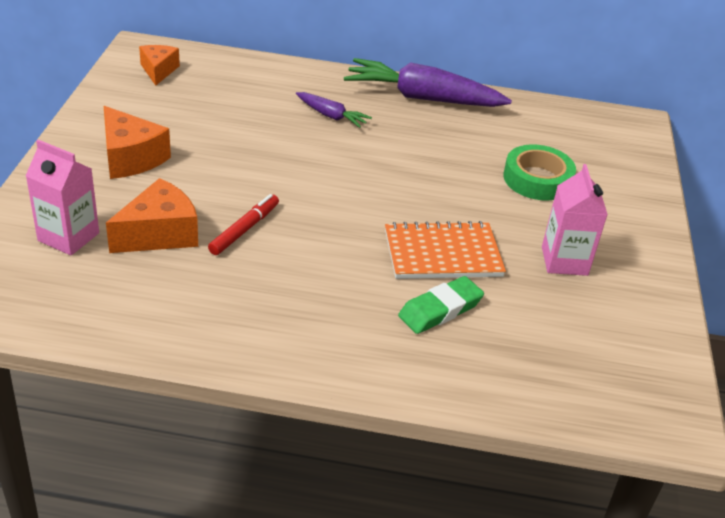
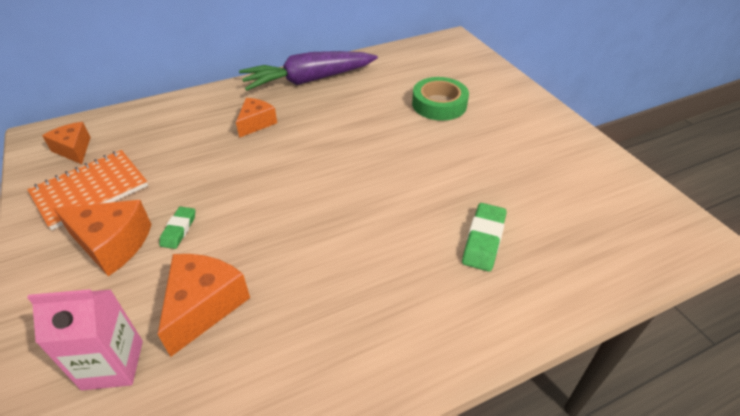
camera: 30 degrees left, 5 degrees up
(187, 172) = (179, 230): none -> green eraser
(244, 229) = (276, 257): red marker -> none
(331, 116) = (256, 123): purple carrot -> orange cheese
(442, 254) = (439, 193): orange notebook -> orange notebook (90, 190)
(564, 261) = (515, 154): pink carton -> none

